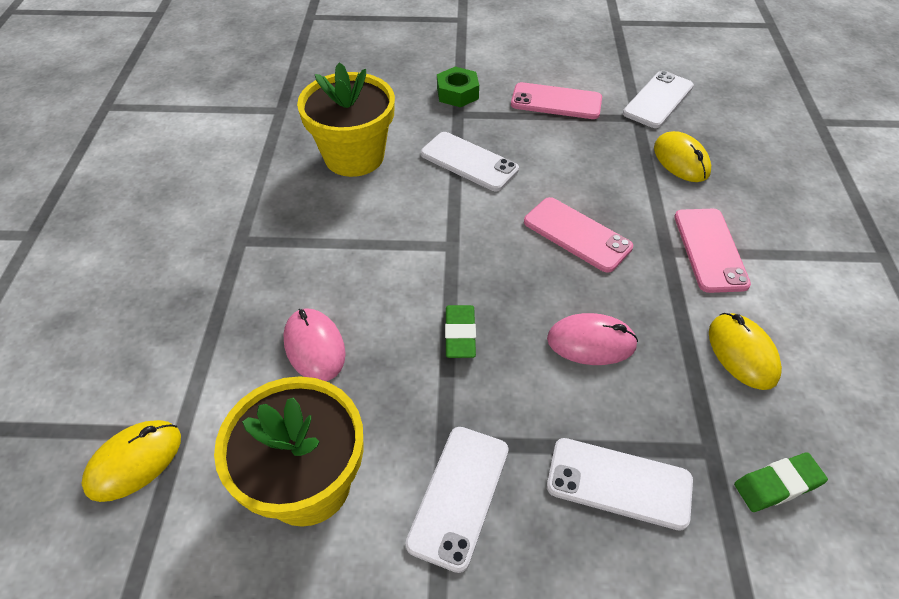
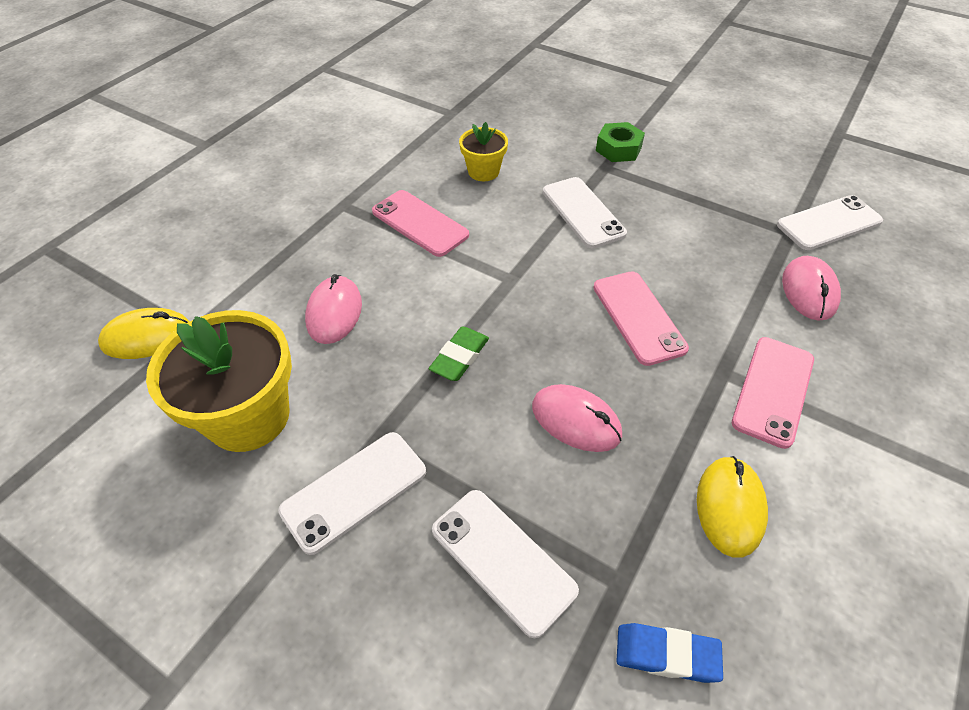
camera: 30 degrees right, 0 degrees up
(354, 156) = (483, 171): yellow flower pot -> yellow flower pot, size x0.54
(556, 102) = (712, 188): pink phone -> pink phone (420, 223)
(681, 160) = (809, 291): yellow mouse -> pink mouse
(777, 484) = (666, 654): green eraser -> blue eraser

